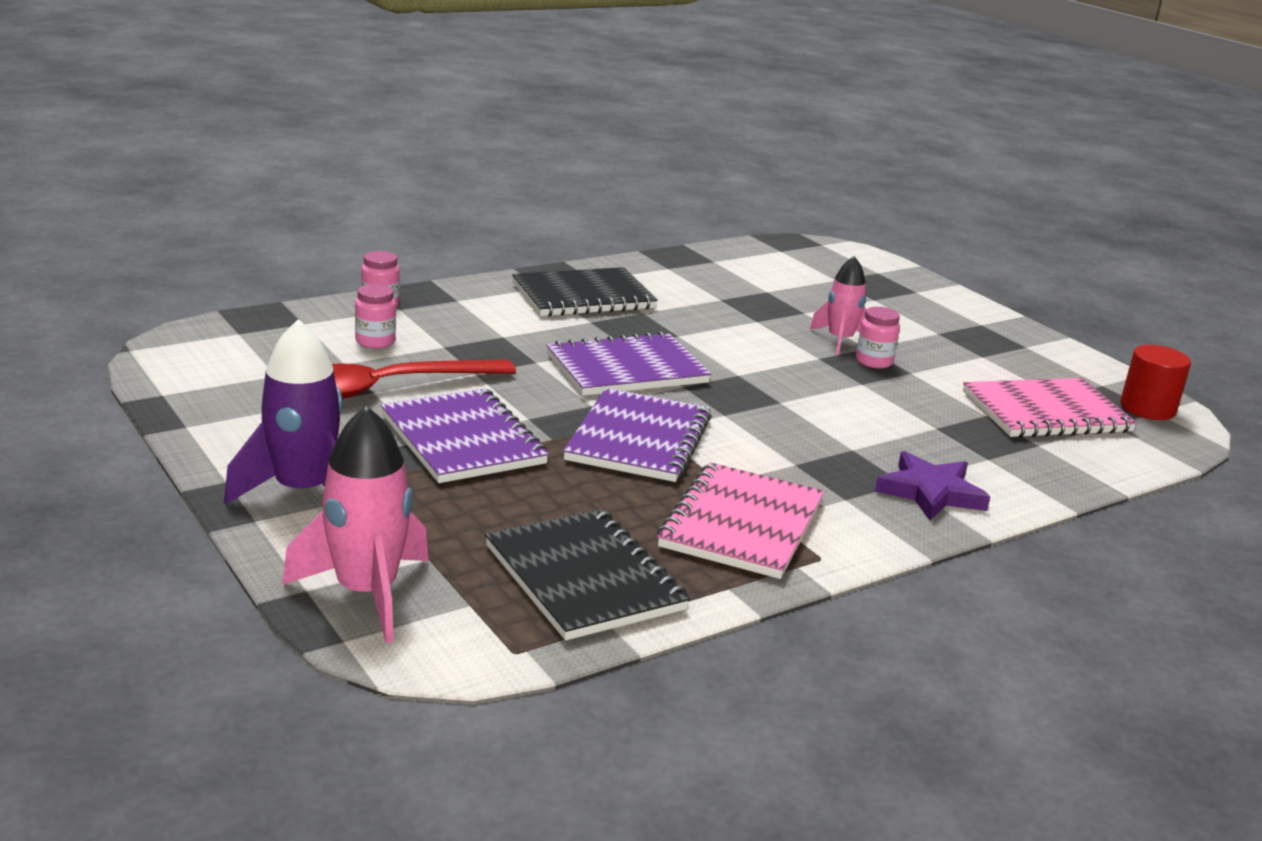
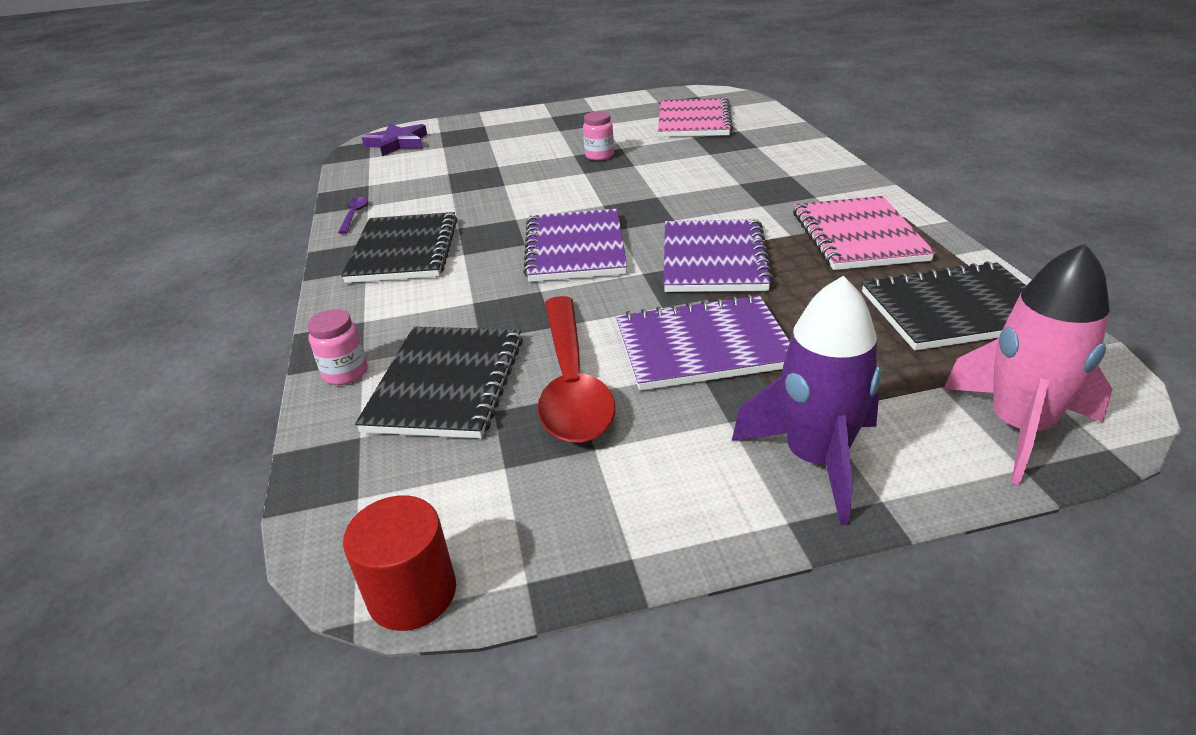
camera: 65 degrees left, 10 degrees up
(375, 342) = (446, 384): pink jar -> black notebook
(638, 439) = (713, 259): purple notebook -> purple notebook turned 60 degrees clockwise
(643, 266) = (354, 215): none -> purple spoon
(742, 524) = (858, 236): pink notebook -> pink notebook turned 45 degrees clockwise
(840, 341) = (557, 161): pink rocket -> none
(930, 492) = (805, 169): purple star -> purple star (397, 143)
(1147, 408) = (694, 97): red cylinder -> red cylinder (412, 593)

